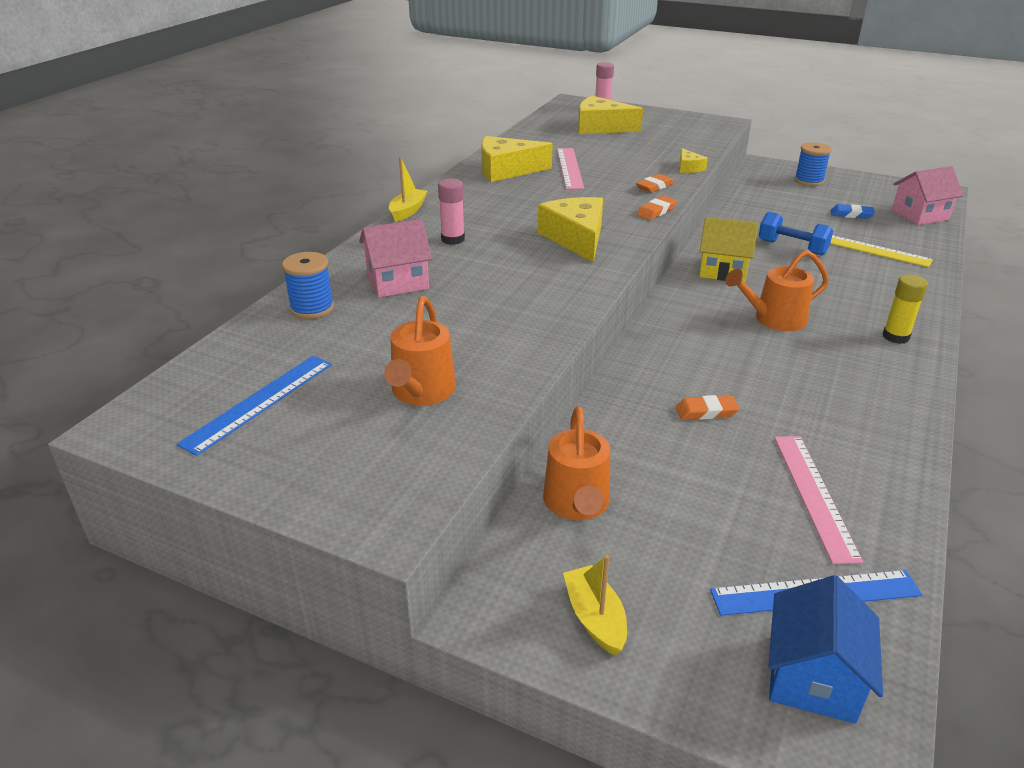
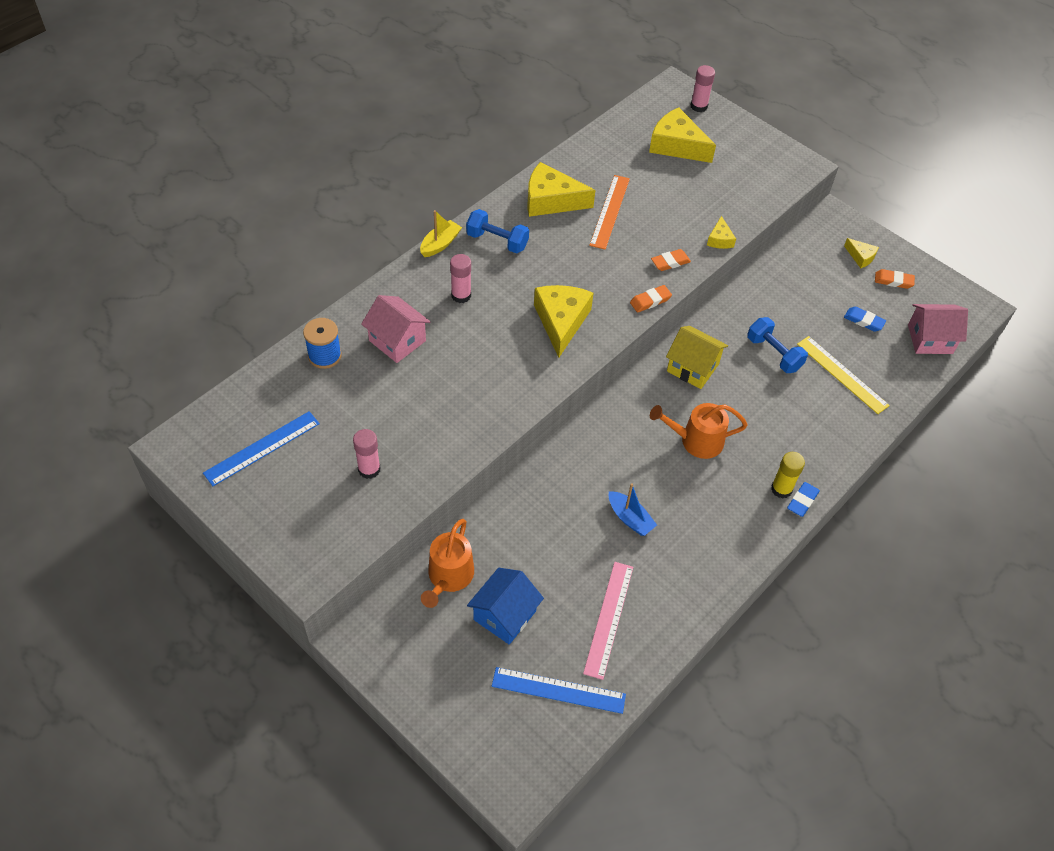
camera: 15 degrees right, 20 degrees up
(398, 282) = (397, 341): pink house -> pink house turned 45 degrees clockwise
(421, 392) = (369, 469): orange watering can -> pink glue stick
(468, 200) = (497, 241): none -> blue dumbbell
(569, 168) = (610, 211): pink ruler -> orange ruler
(595, 618) = (418, 664): yellow boat -> none
(706, 411) = (581, 523): orange eraser -> orange eraser (893, 281)
(758, 395) = (630, 518): none -> blue boat
(809, 181) = (860, 257): blue spool -> yellow cheese
(812, 677) = (519, 742): blue house -> blue house (504, 615)
(926, 341) = (802, 501): none -> blue eraser

